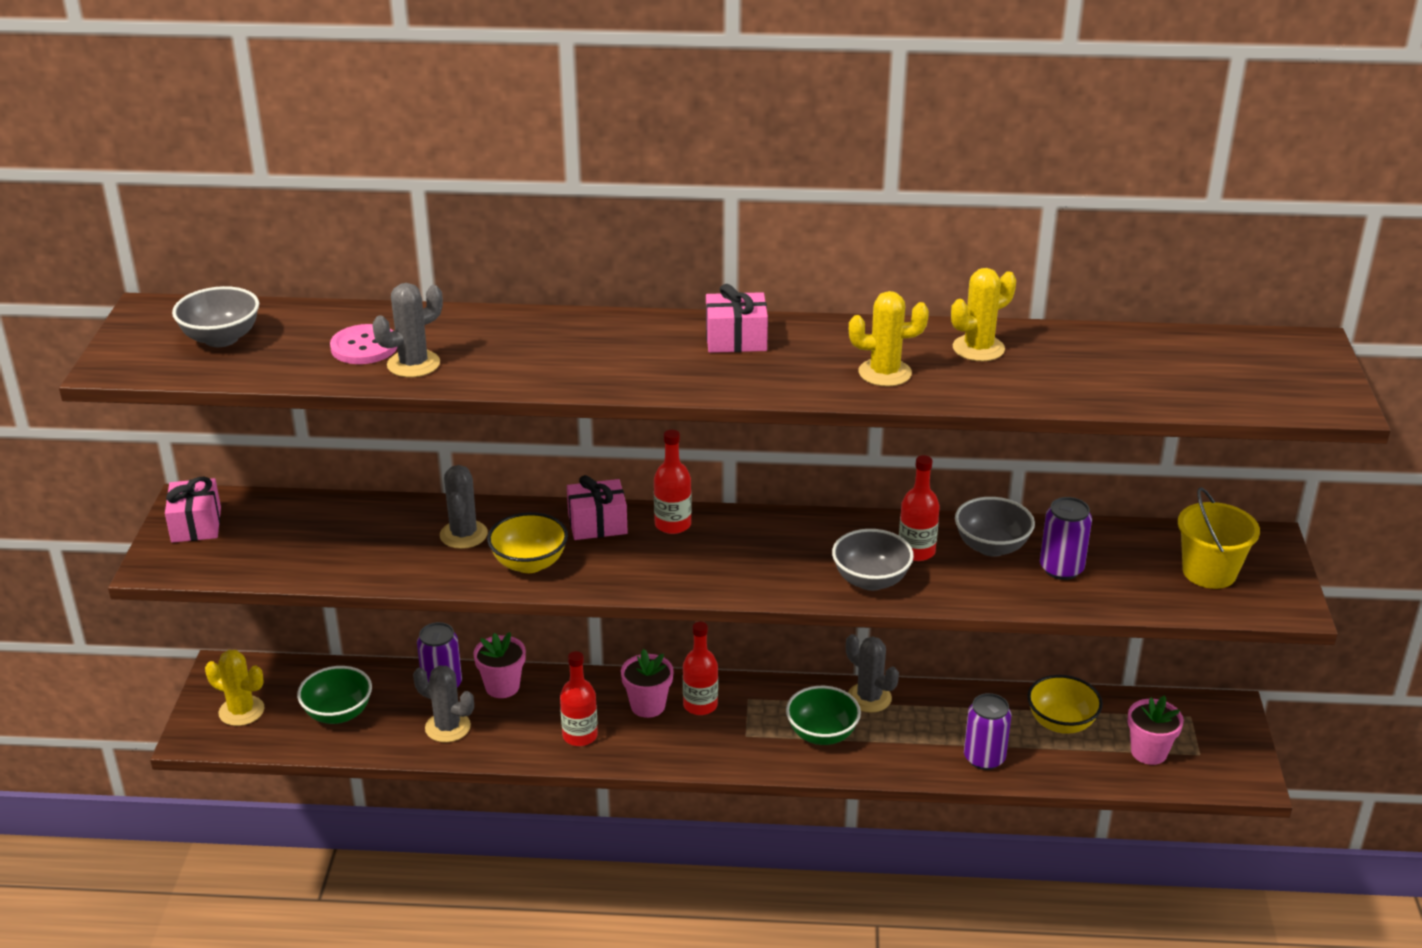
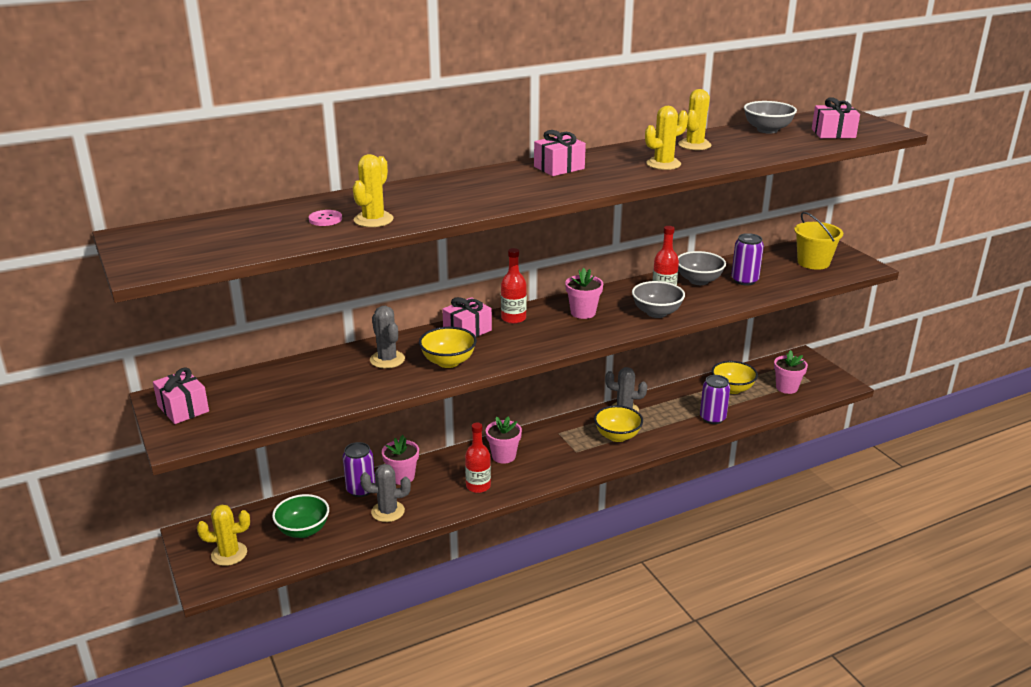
camera: 30 degrees left, 5 degrees down
(221, 338) = (210, 237): grey bowl -> grey bowl (767, 130)
(364, 347) = (325, 219): pink button -> pink button, size x0.65
(413, 364) = (373, 220): grey cactus -> yellow cactus
(700, 705) = (534, 445): red bottle -> none
(771, 546) = (583, 312): none -> pink flower pot
(822, 734) = (617, 436): green bowl -> yellow bowl
(1228, 384) = (833, 133): none -> pink gift

